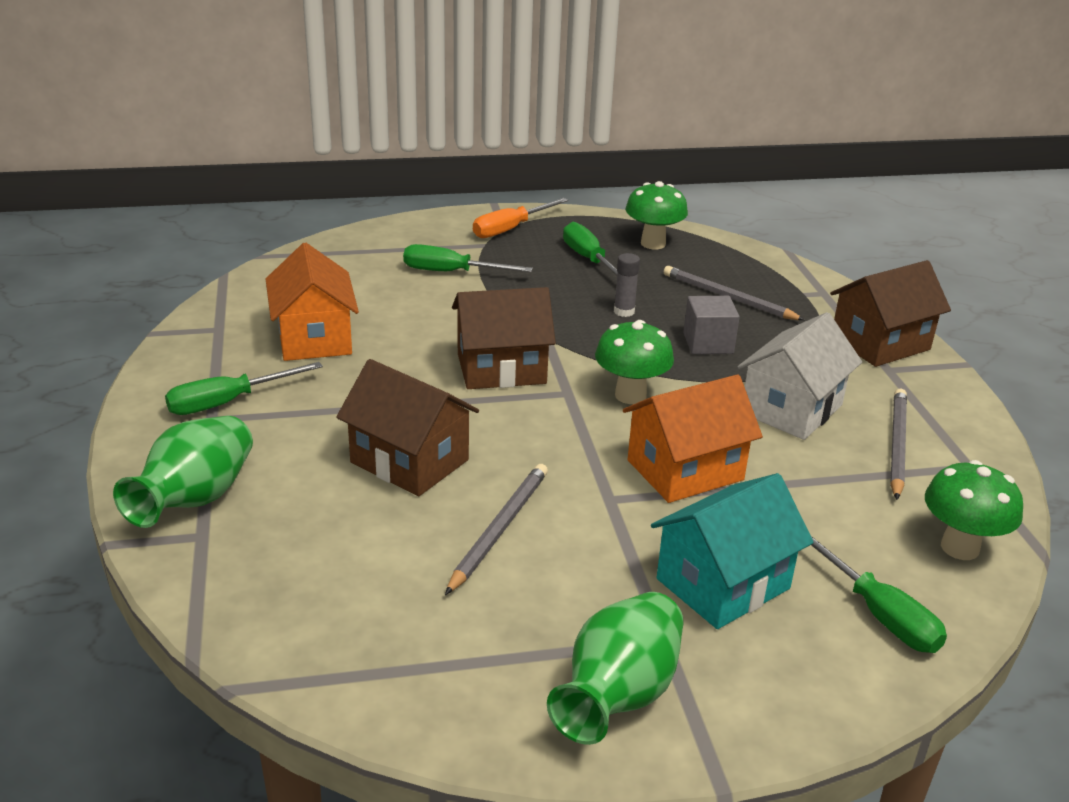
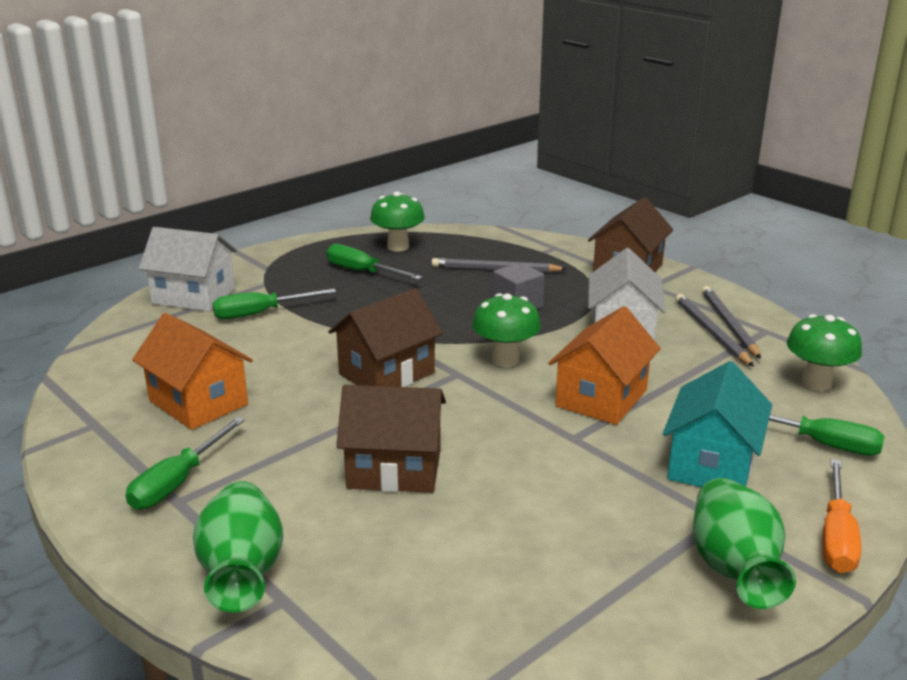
camera: 30 degrees left, 5 degrees down
(412, 237) = (194, 296): none -> white house
(499, 529) = (521, 491): grey pencil -> grey pencil (728, 324)
(510, 229) = (272, 266): orange screwdriver -> orange screwdriver (836, 537)
(624, 311) = (432, 302): grey glue stick -> none

